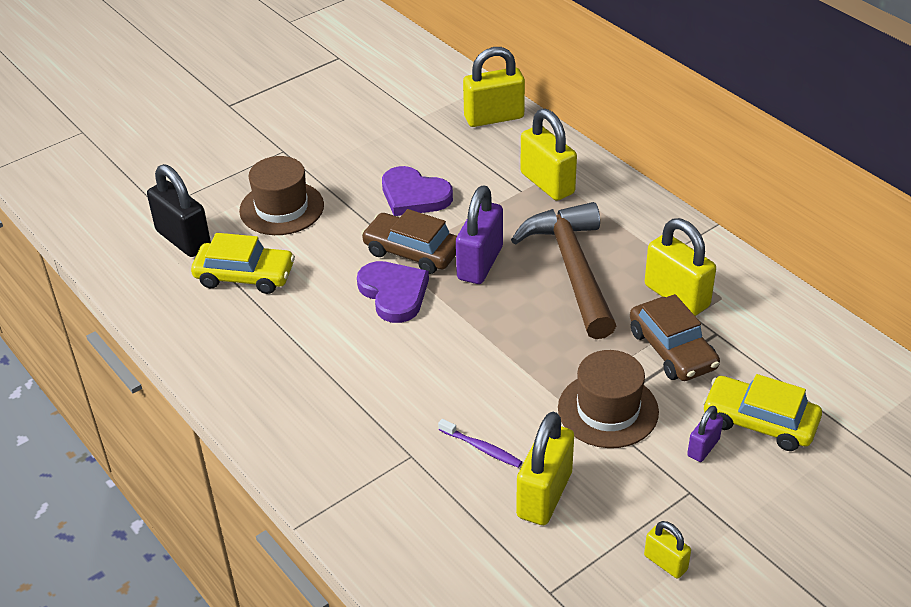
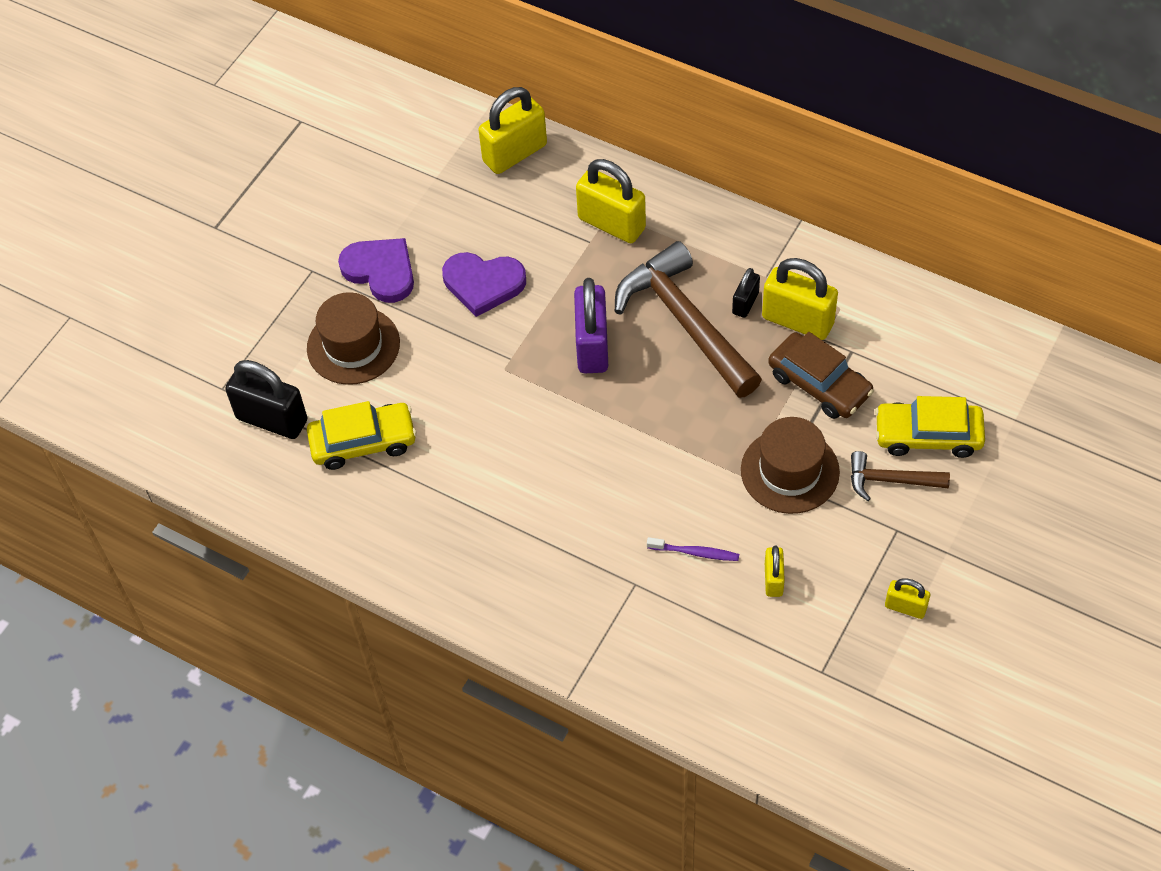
camera: 20 degrees left, 15 degrees up
(394, 293) = (525, 411): purple heart -> purple heart (381, 271)
(412, 252) = (517, 355): brown car -> none
(544, 495) = (773, 579): yellow padlock -> yellow padlock, size x0.53
(634, 270) = (745, 303): none -> black padlock
(703, 447) = (890, 480): purple padlock -> brown hammer

